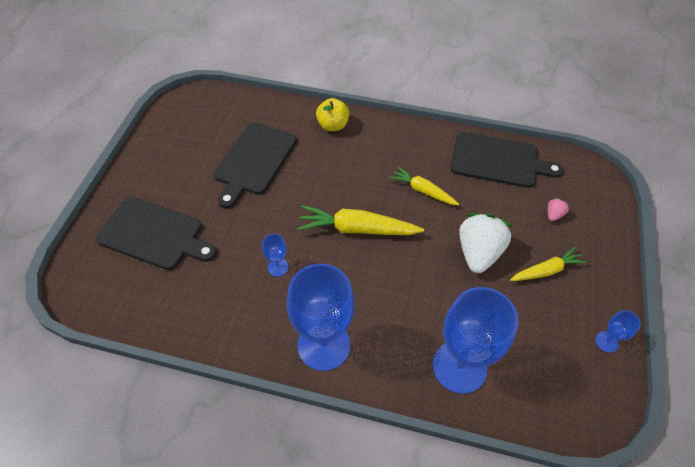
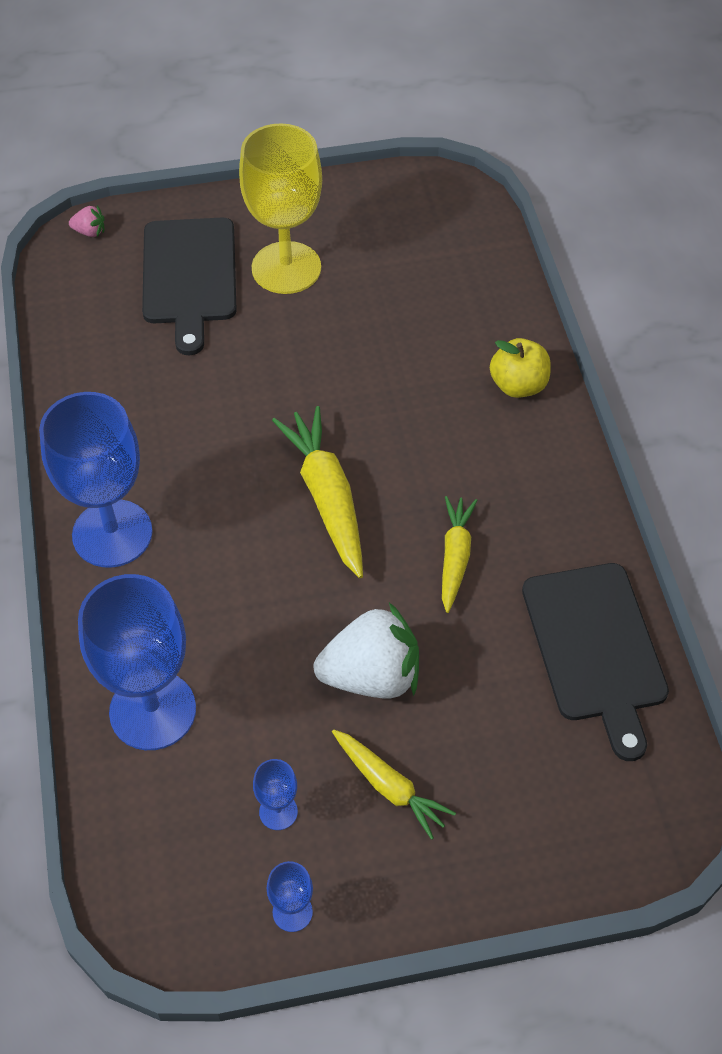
camera: 65 degrees right, 0 degrees up
(185, 186) = (286, 268): none -> yellow goblet
(254, 161) = (380, 321): black cutting board -> none
(278, 267) = (208, 431): blue goblet -> blue goblet (278, 812)
(554, 214) = (520, 770): pink strawberry -> pink strawberry (90, 232)

